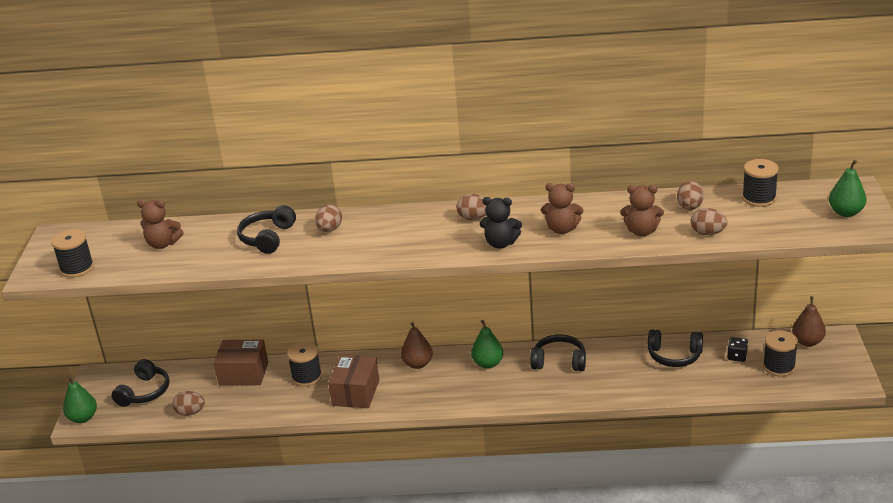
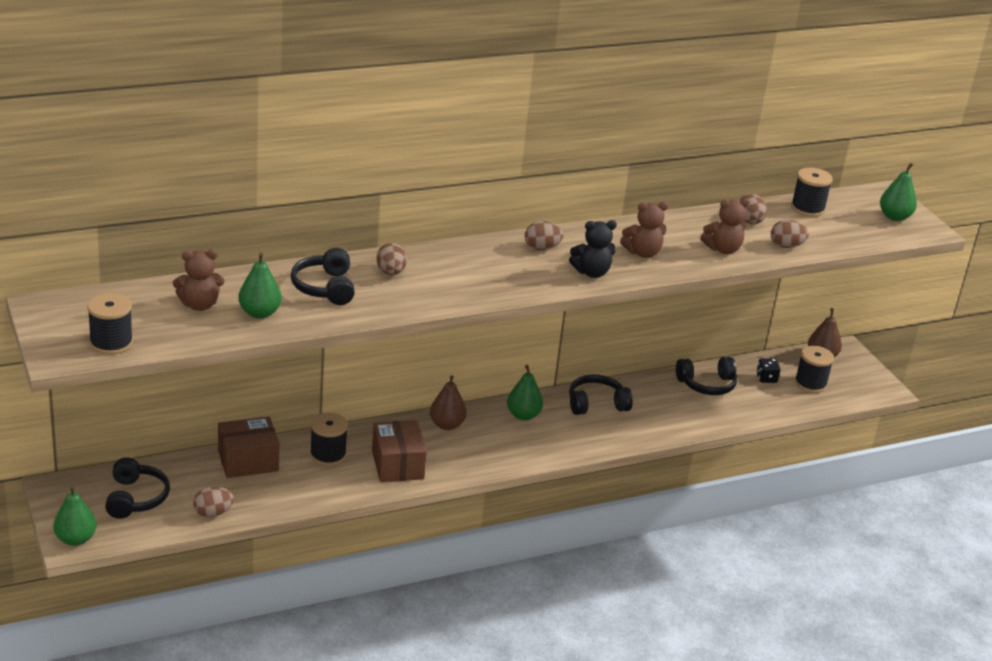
camera: 30 degrees left, 0 degrees up
(201, 255) = (259, 313): none -> green pear

